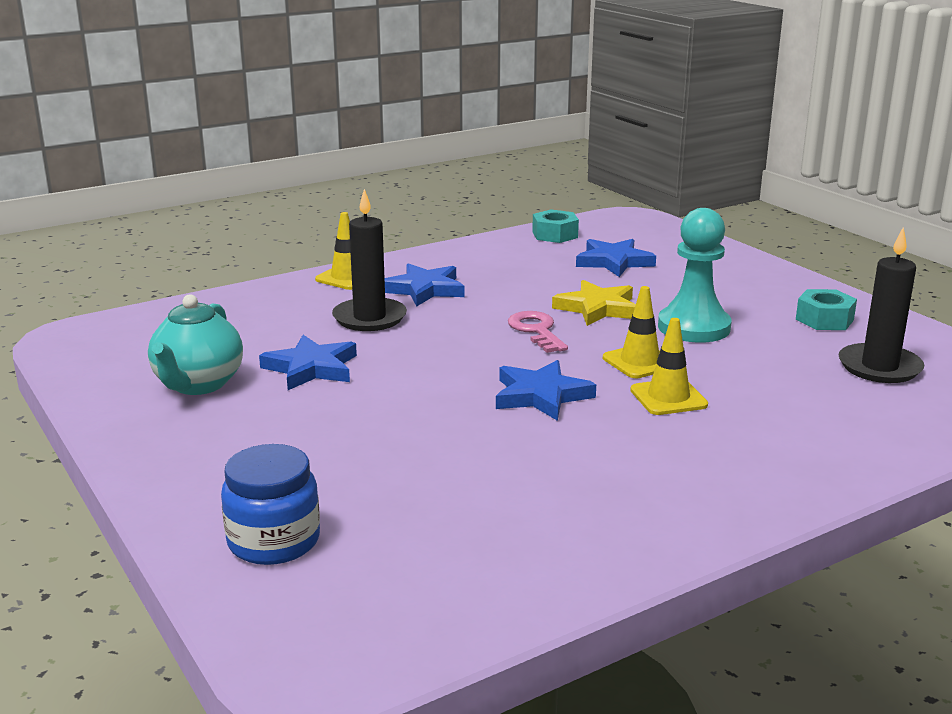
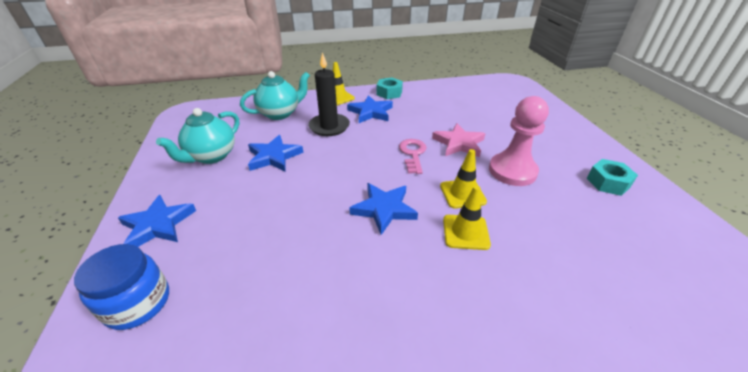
camera: 20 degrees right, 15 degrees up
(261, 313) = (280, 113): none -> turquoise teapot
(555, 235) = (463, 86): turquoise nut -> turquoise nut (389, 93)
(598, 308) = (459, 143): yellow star -> pink star
(614, 262) = (486, 110): blue star -> blue star (158, 225)
(693, 327) = (512, 171): turquoise pawn -> pink pawn
(879, 367) = (638, 239): black candle -> none

